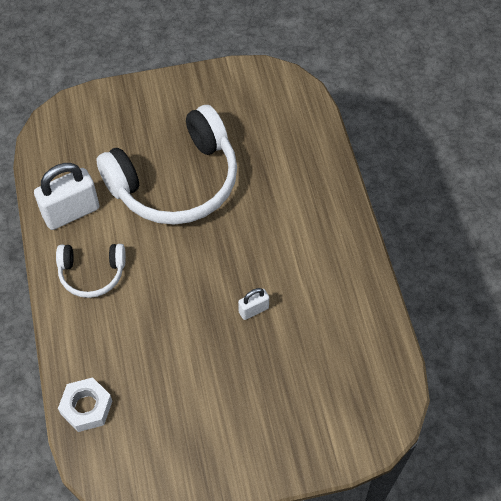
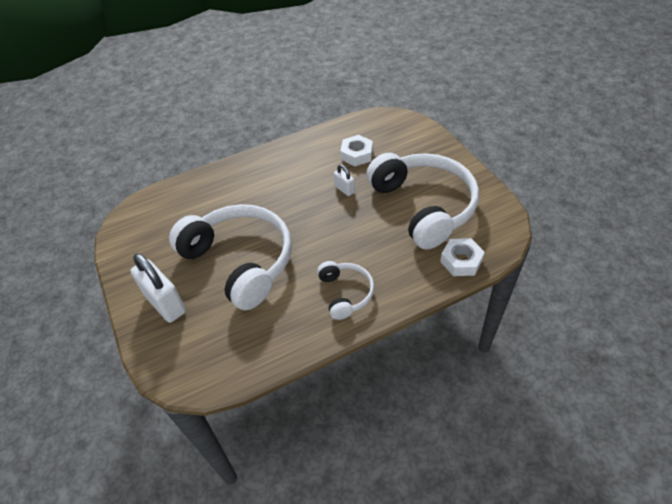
camera: 100 degrees left, 10 degrees down
(71, 212) = (288, 328): white padlock -> white padlock (165, 304)
(190, 396) = (424, 206): none -> white headphones
(318, 342) = (357, 154): none -> white nut

